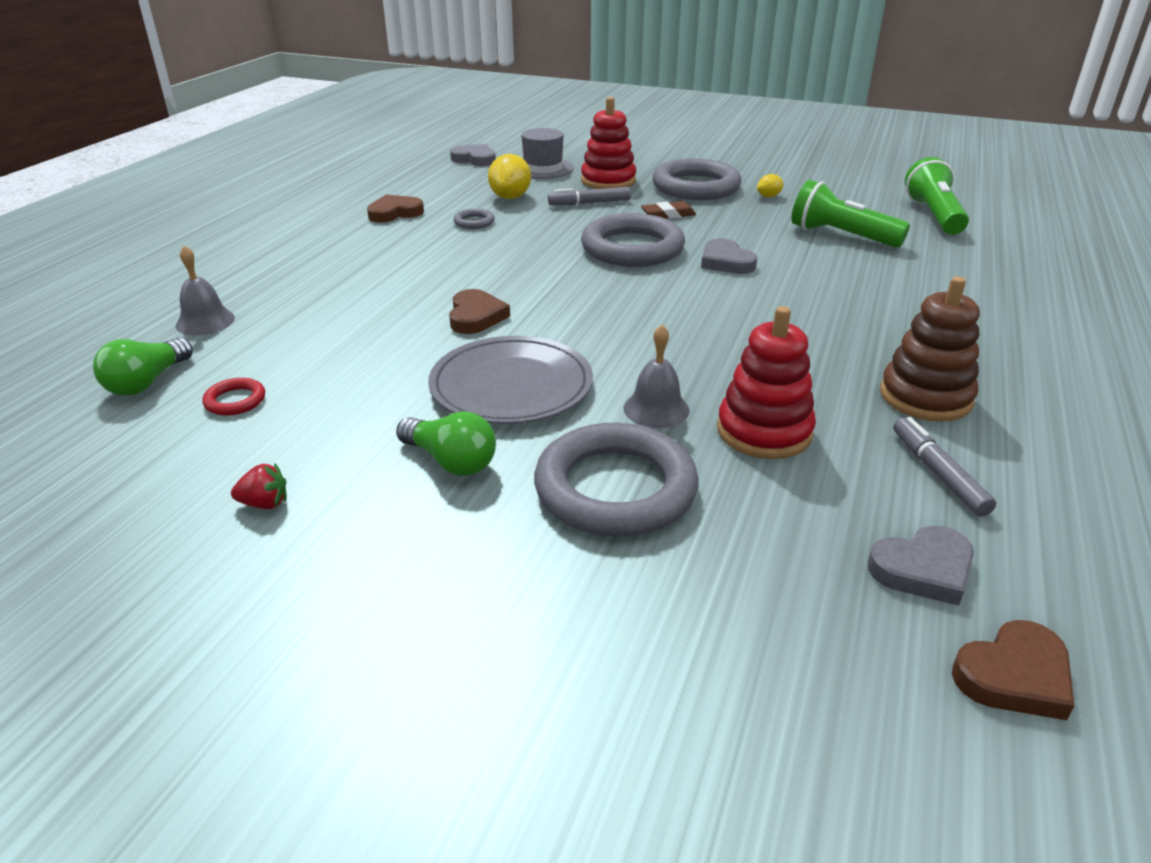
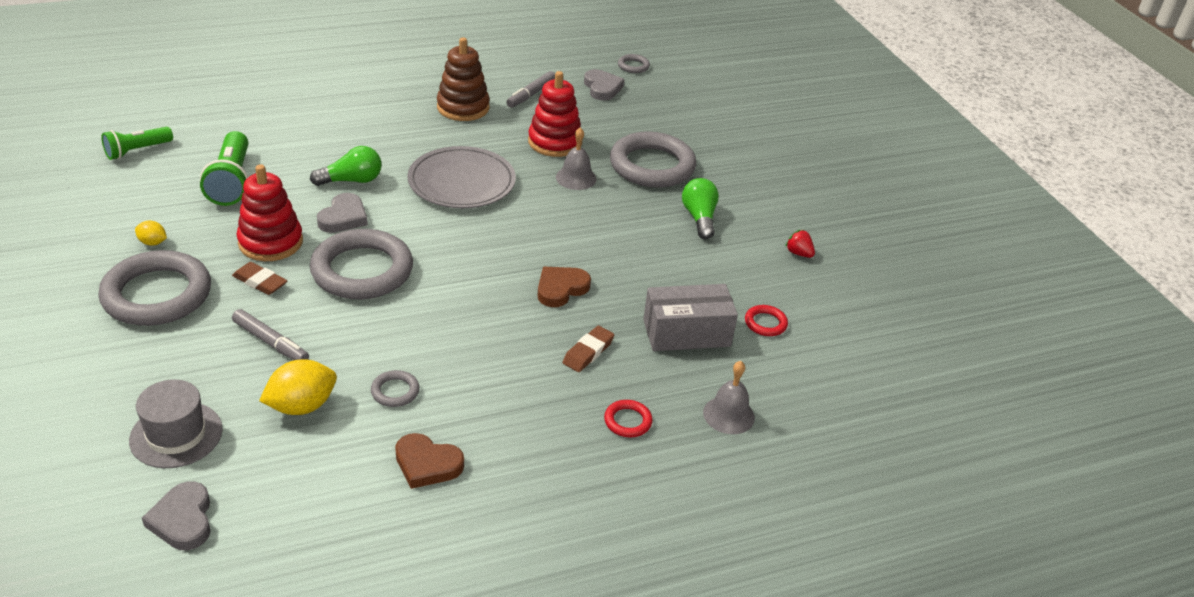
camera: 135 degrees left, 5 degrees up
(147, 382) = (805, 376): green light bulb -> green light bulb (352, 180)
(290, 281) = (628, 421): none -> red ring
(312, 349) = (686, 333): none -> grey box
(381, 296) = (588, 352): none -> brown eraser
(511, 386) = (617, 232): grey plate -> grey plate (461, 182)
(608, 181) = (184, 361): red stacking toy -> red stacking toy (270, 242)
(923, 569) = (602, 88): grey heart -> grey heart turned 45 degrees clockwise
(933, 215) = (137, 151): green flashlight -> green flashlight, size x0.66
(1014, 675) = (633, 66): brown heart -> grey ring

